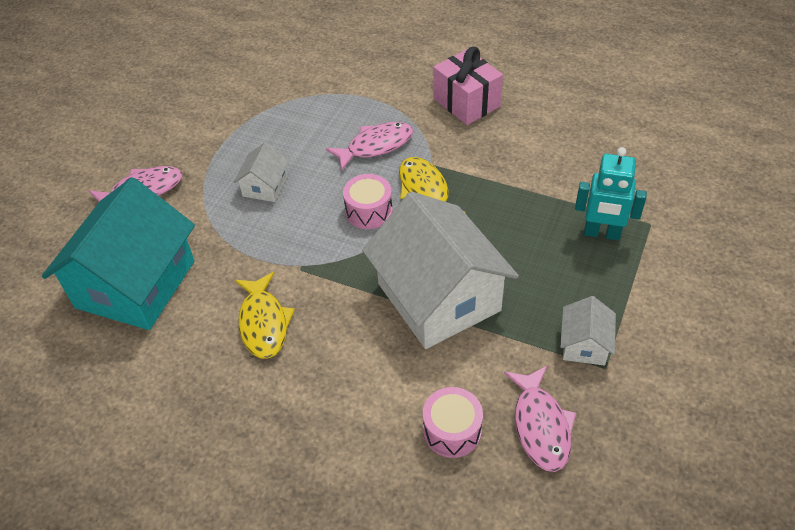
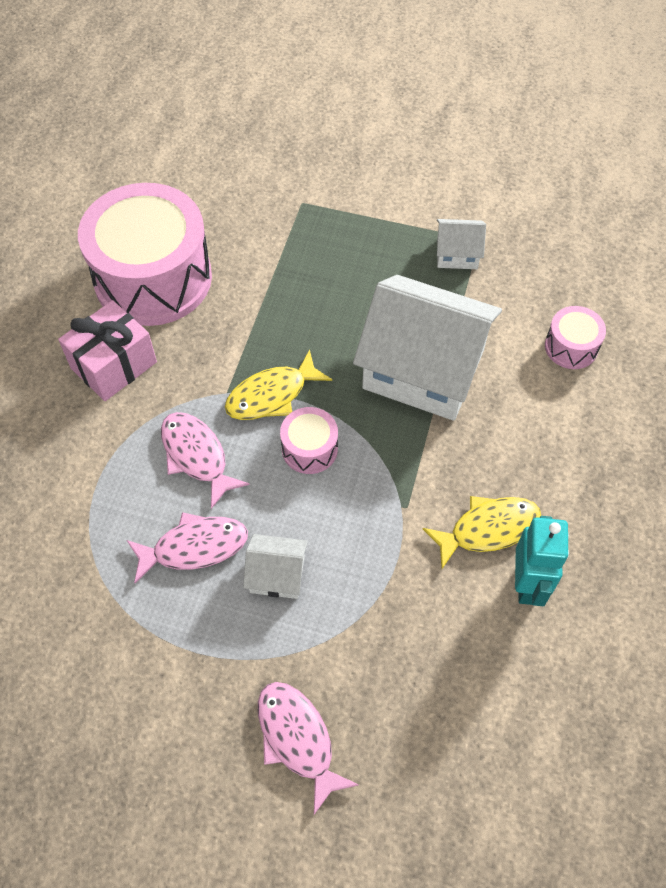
camera: 100 degrees left, 10 degrees up
(136, 284) = (460, 692): turquoise house -> none
(439, 297) = (423, 369): white house -> white house turned 60 degrees clockwise
(540, 425) = (548, 284): pink fish -> pink fish (194, 547)
(554, 123) = (153, 278): none -> pink drum
(602, 233) = (320, 239): turquoise robot -> turquoise robot (527, 584)

